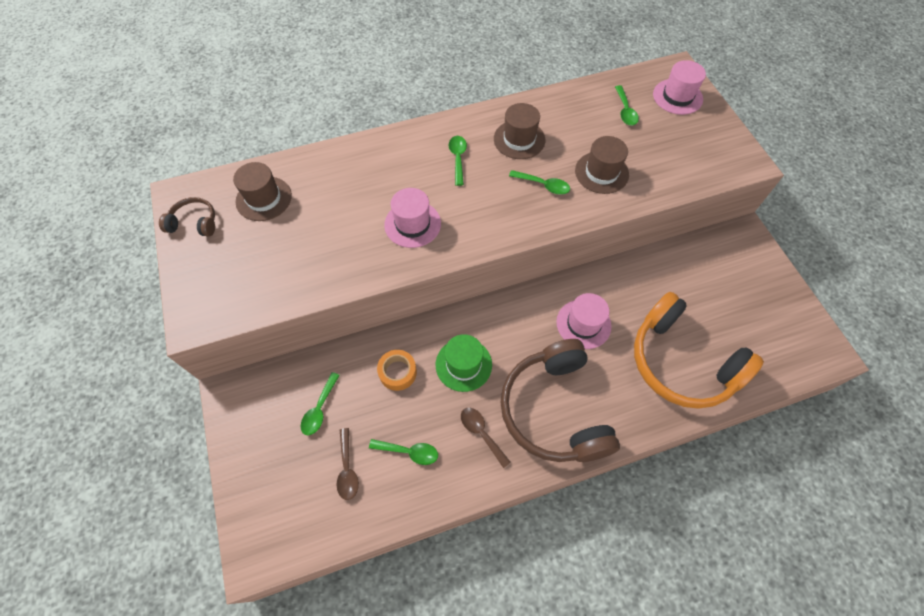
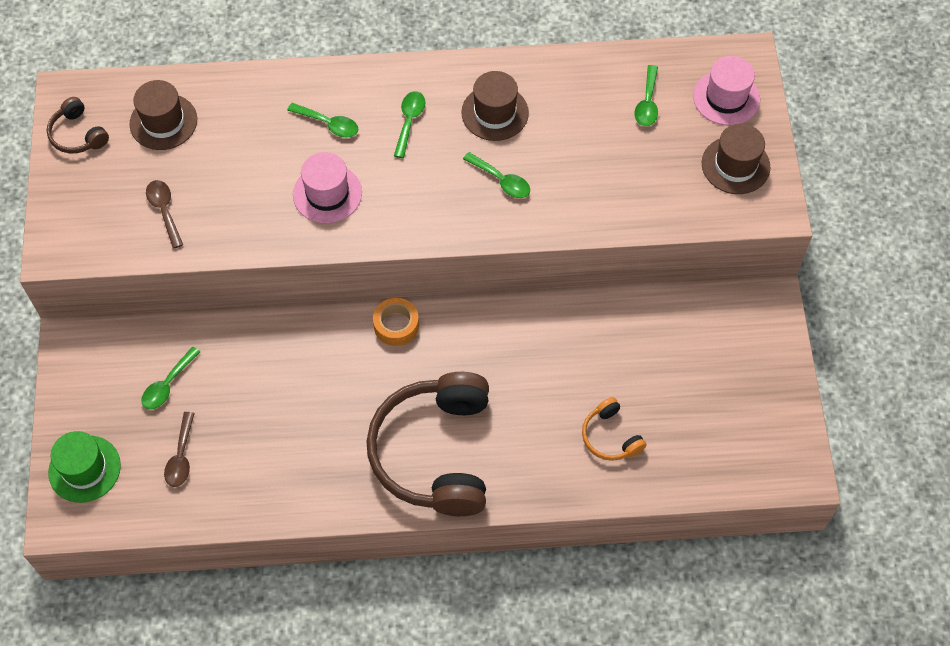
camera: 15 degrees right, 0 degrees up
(194, 223) = (78, 134): brown headphones -> brown headphones turned 150 degrees counterclockwise
(397, 372) = (268, 365): orange tape -> orange tape (396, 325)
(409, 452) = (254, 456): green spoon -> green spoon (328, 124)
(463, 364) = (347, 375): green hat -> green hat (84, 469)
(481, 433) = (342, 456): brown spoon -> brown spoon (164, 211)
(583, 324) = (509, 363): pink hat -> none
(601, 172) = (580, 180): brown hat -> brown hat (735, 165)
(681, 361) = (610, 436): orange headphones -> orange headphones, size x0.44

